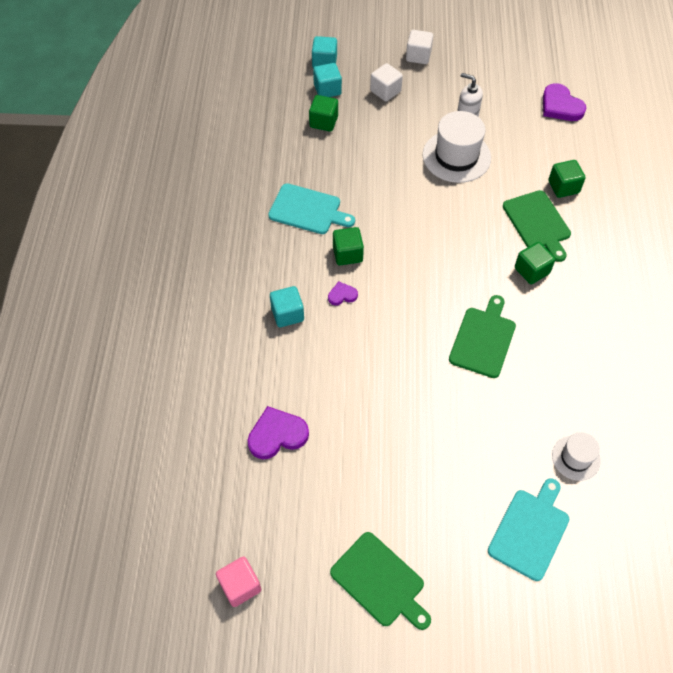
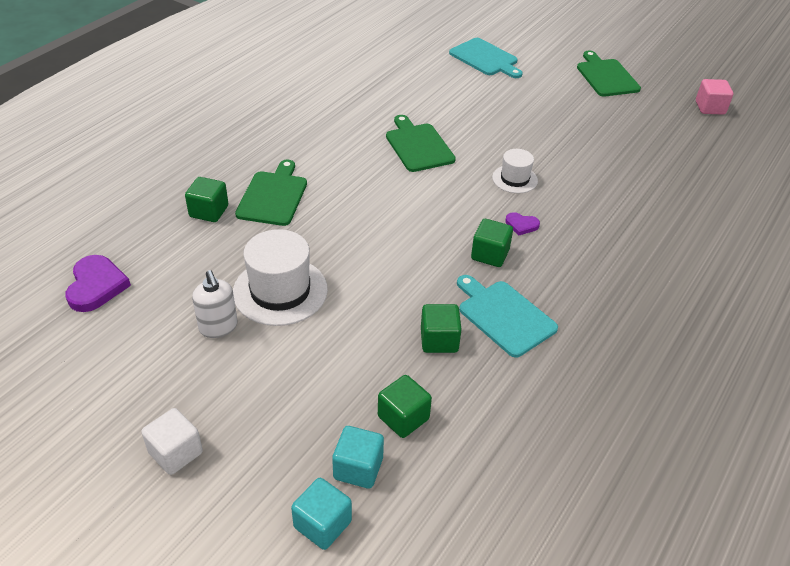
camera: 150 degrees left, 15 degrees down
(277, 435) = (643, 163): purple heart -> none
(287, 314) = (588, 234): turquoise cube -> none
(385, 91) = (279, 419): white cube -> none
(483, 339) = (418, 146): green cutting board -> green cutting board turned 105 degrees clockwise
(530, 531) = (485, 58): turquoise cutting board -> turquoise cutting board turned 105 degrees counterclockwise
(531, 271) = (324, 167): green cube -> green cube (439, 340)
(576, 458) = (418, 71): white hat -> white hat (514, 179)

